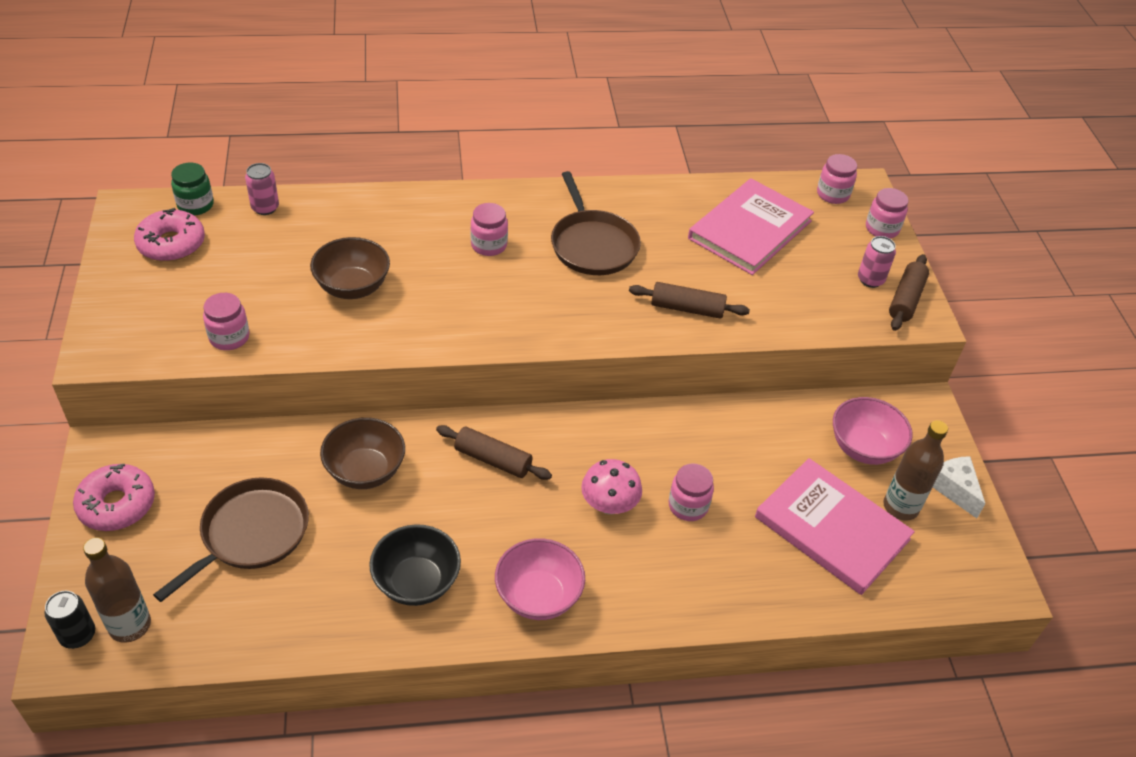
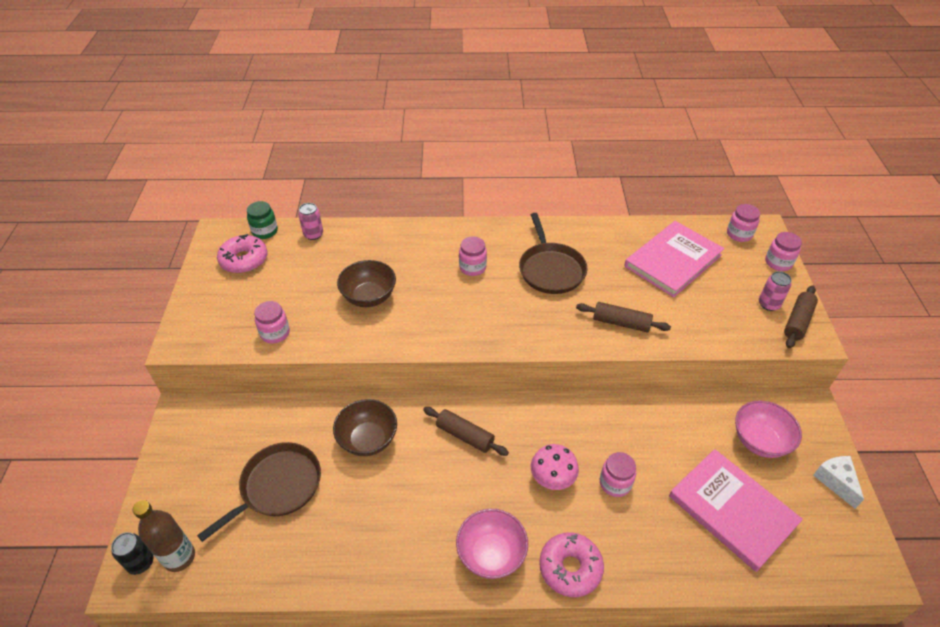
camera: 10 degrees right, 0 degrees up
(117, 504) = (184, 457): pink donut -> pink donut (570, 568)
(416, 582) = (397, 535): black bowl -> none
(900, 507) = (790, 494): brown bottle -> none

